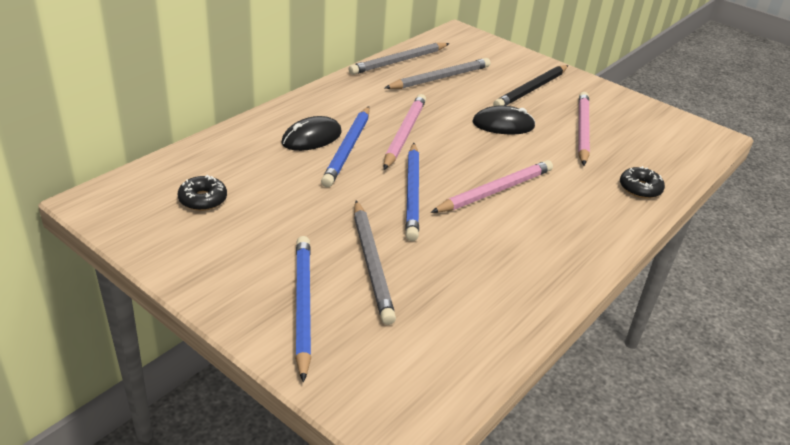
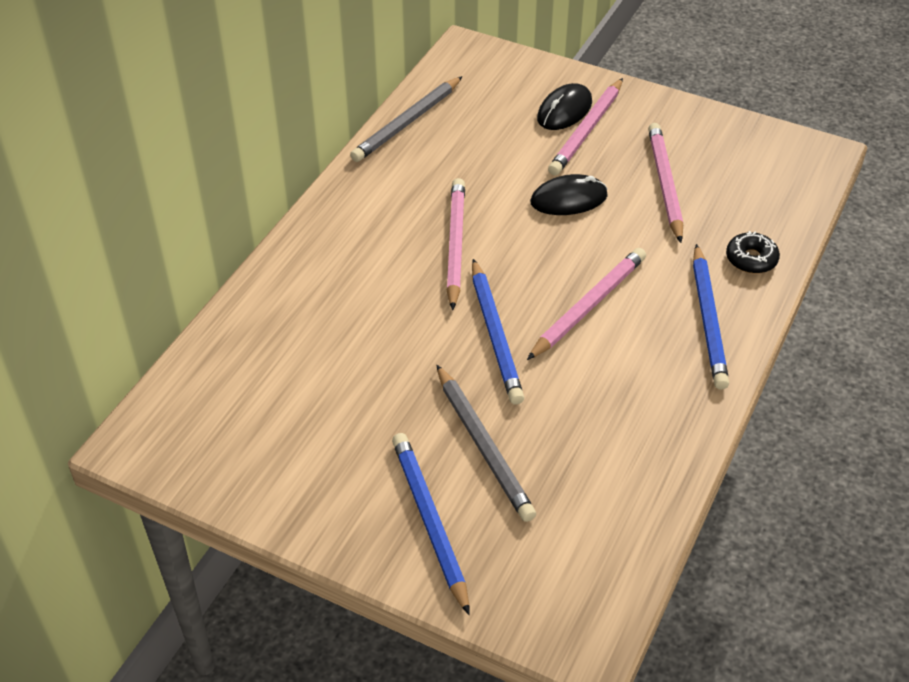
camera: 10 degrees left, 10 degrees up
(203, 199) = (258, 408): black donut -> none
(312, 138) = (347, 280): black mouse -> black mouse (564, 110)
(348, 149) = (396, 286): blue pencil -> blue pencil (708, 320)
(440, 78) = (468, 139): grey pencil -> none
(531, 89) = (587, 130): black pencil -> pink pencil

